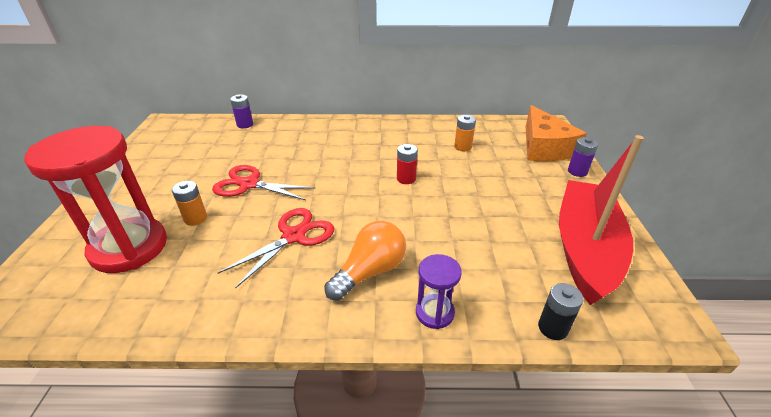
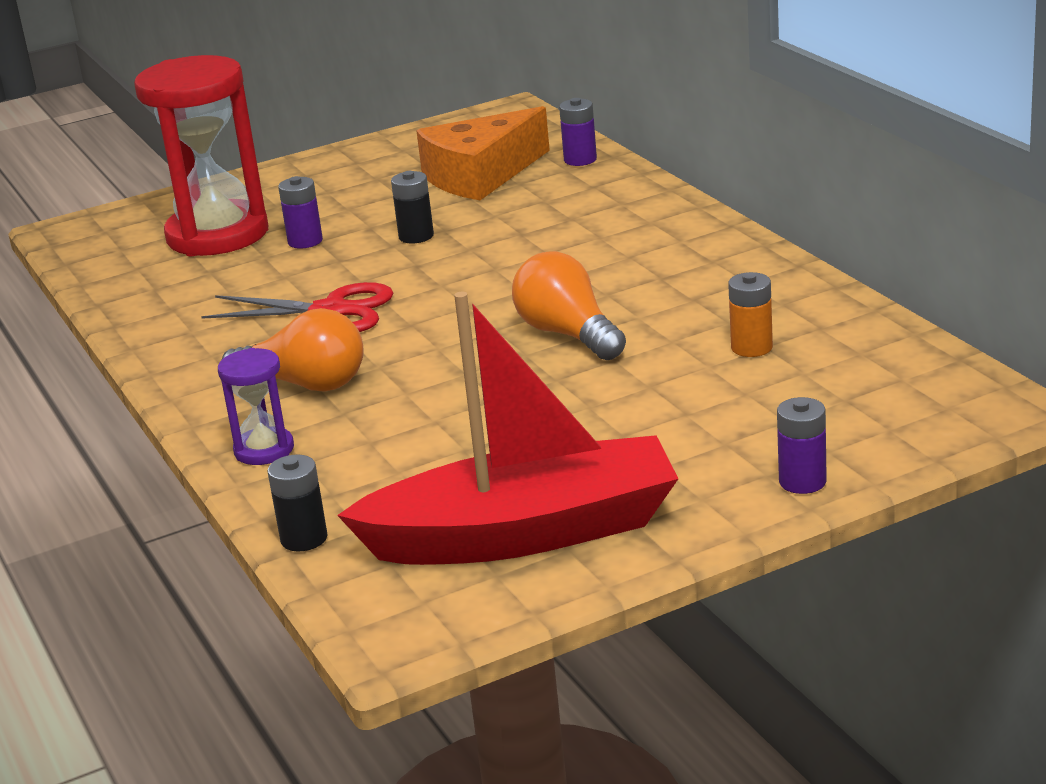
camera: 65 degrees right, 10 degrees down
(195, 218) = (305, 241): orange battery -> purple battery
(249, 184) = (416, 236): red scissors -> black battery
(406, 179) = (568, 334): red battery -> orange light bulb
(544, 147) = (868, 427): orange cheese -> orange cheese (480, 175)

